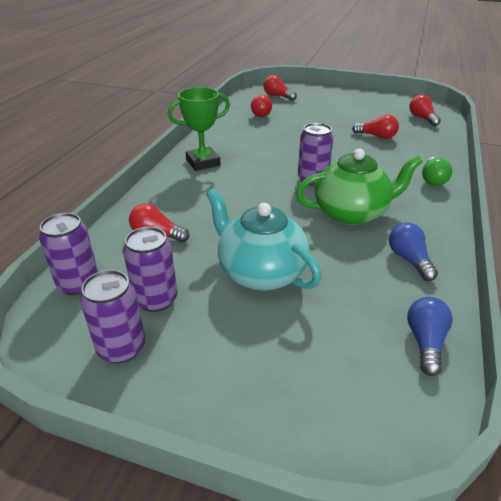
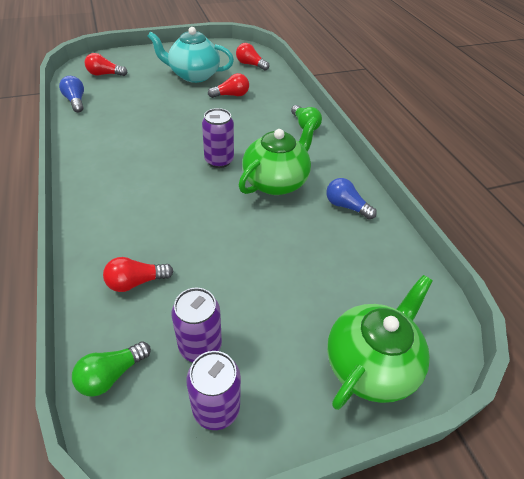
camera: 40 degrees left, 10 degrees up
(78, 284) = (111, 375): purple can -> green light bulb
(203, 162) = (102, 181): green trophy -> none
(260, 273) = (259, 272): turquoise teapot -> turquoise teapot (193, 75)
(262, 113) = (108, 101): red light bulb -> none
(291, 400) = (370, 364): none -> green teapot
(425, 342) = (405, 268): blue light bulb -> blue light bulb (76, 101)

